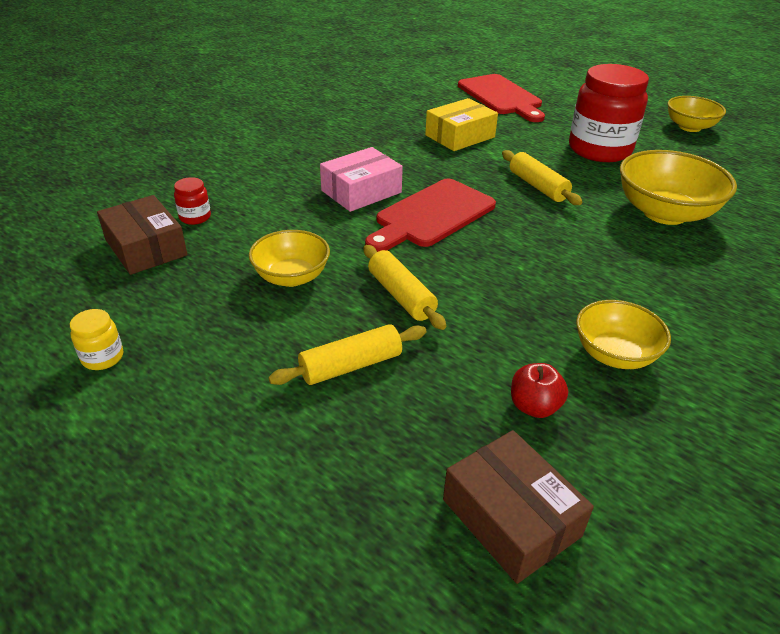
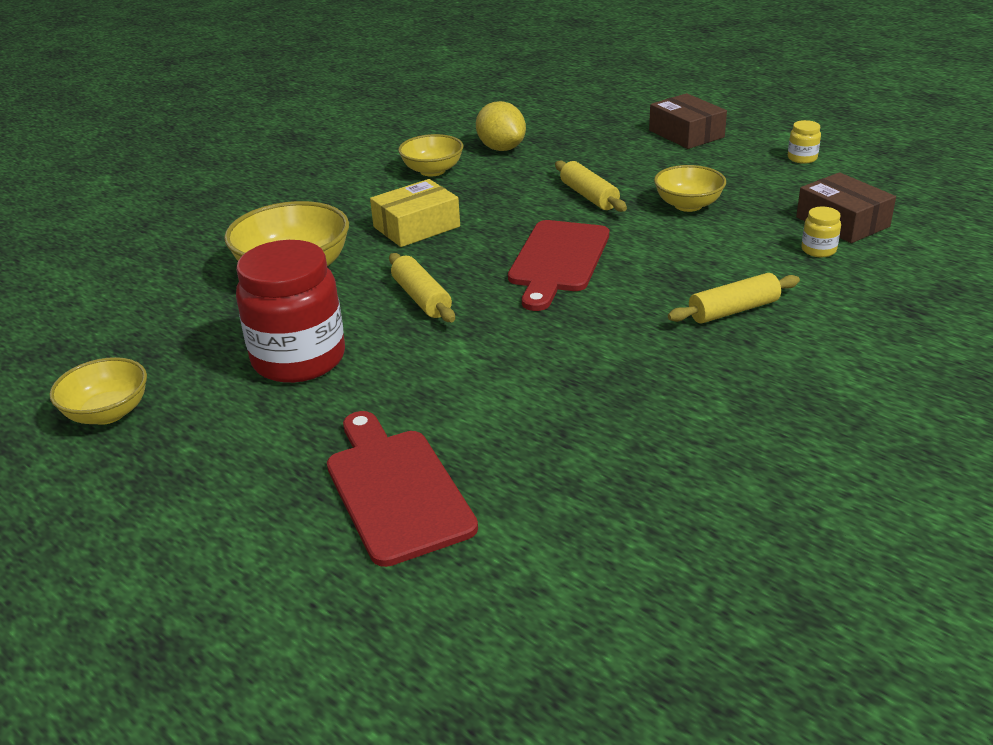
camera: 175 degrees left, 5 degrees down
(195, 217) = (818, 250): red jar -> yellow jar
(351, 366) = (623, 160): yellow rolling pin -> yellow rolling pin (733, 310)
(361, 191) = (641, 285): pink box -> none
(431, 215) = (558, 260): red cutting board -> red cutting board turned 150 degrees clockwise
(460, 136) = (502, 379): yellow box -> yellow box (416, 227)
(511, 517) = (529, 117): brown box -> brown box (686, 134)
(534, 406) = (501, 148): red apple -> yellow lemon

